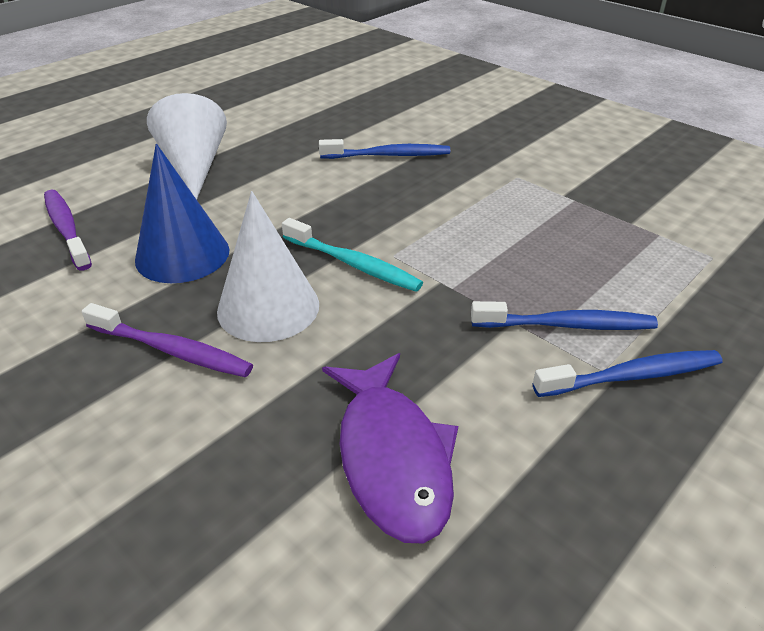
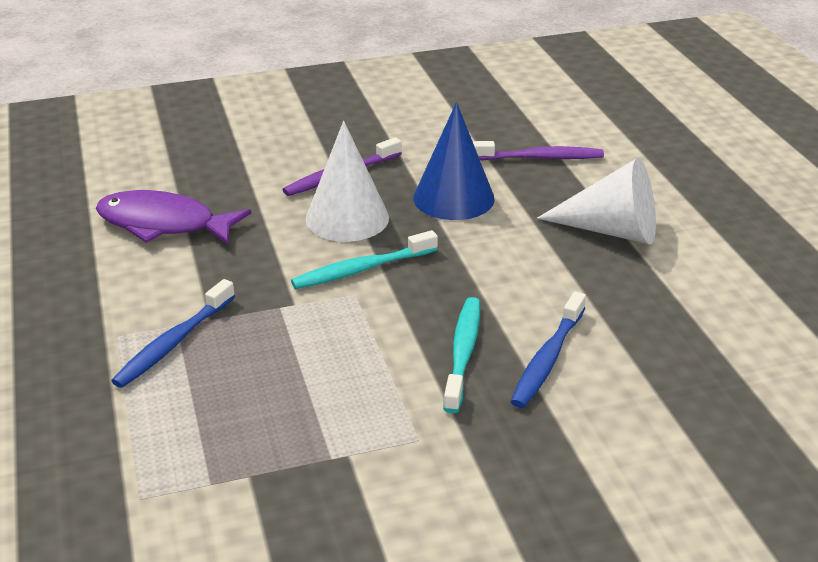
camera: 120 degrees right, 5 degrees down
(417, 185) = (463, 353): none -> turquoise toothbrush
(631, 376) = (95, 344): blue toothbrush -> none

